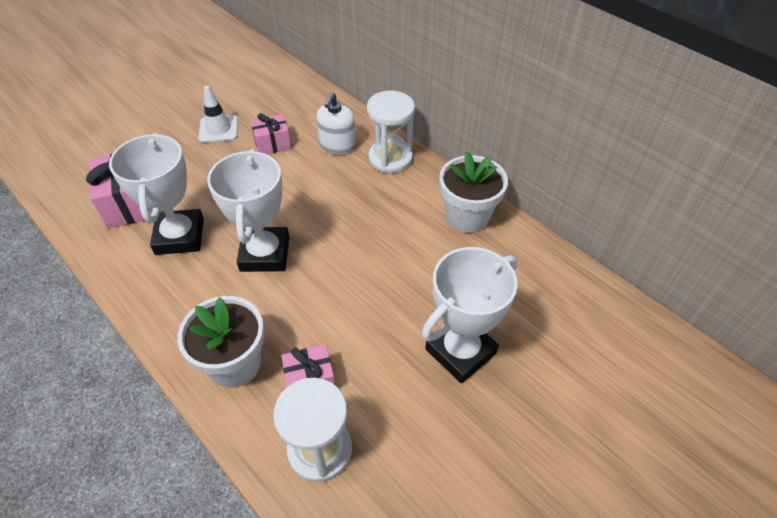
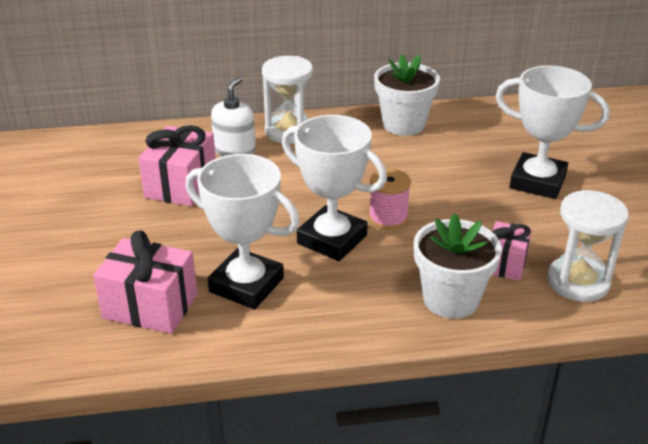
camera: 55 degrees left, 15 degrees down
(218, 129) = (108, 210): white traffic cone -> none
(273, 144) = (181, 185): pink gift -> pink gift, size x1.60
(318, 273) = (388, 218): none -> pink spool
(337, 146) = (235, 151): white soap dispenser -> white soap dispenser turned 120 degrees counterclockwise
(460, 351) = (537, 182): white trophy -> white trophy turned 60 degrees counterclockwise

